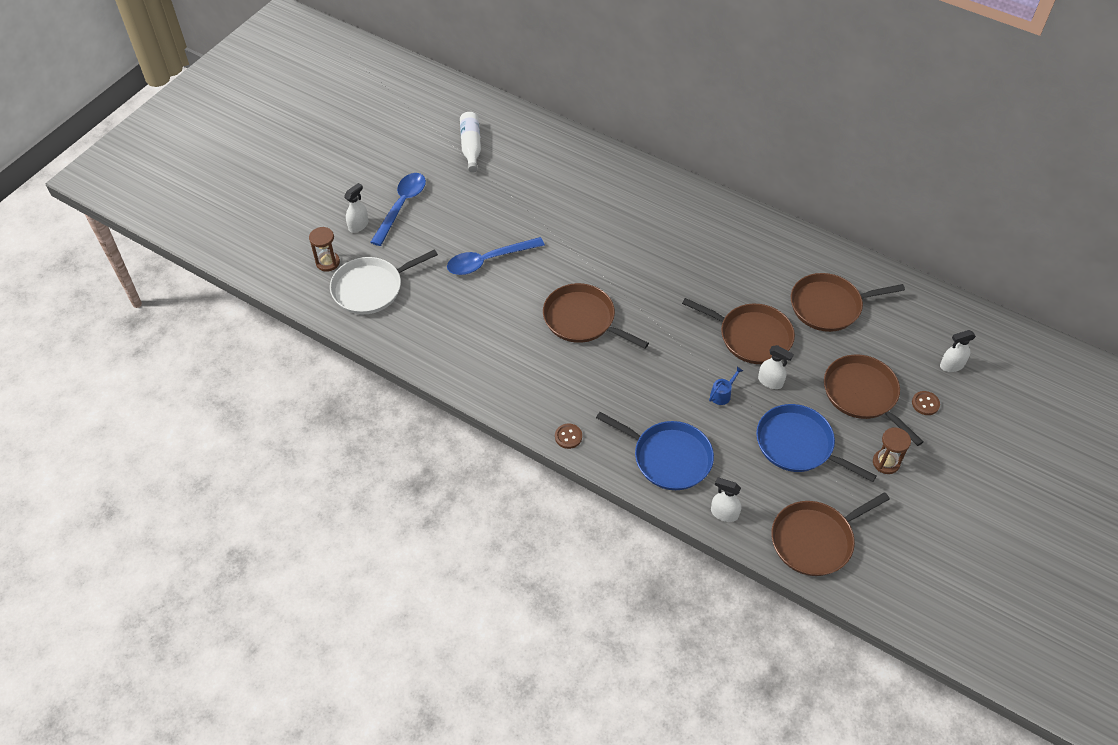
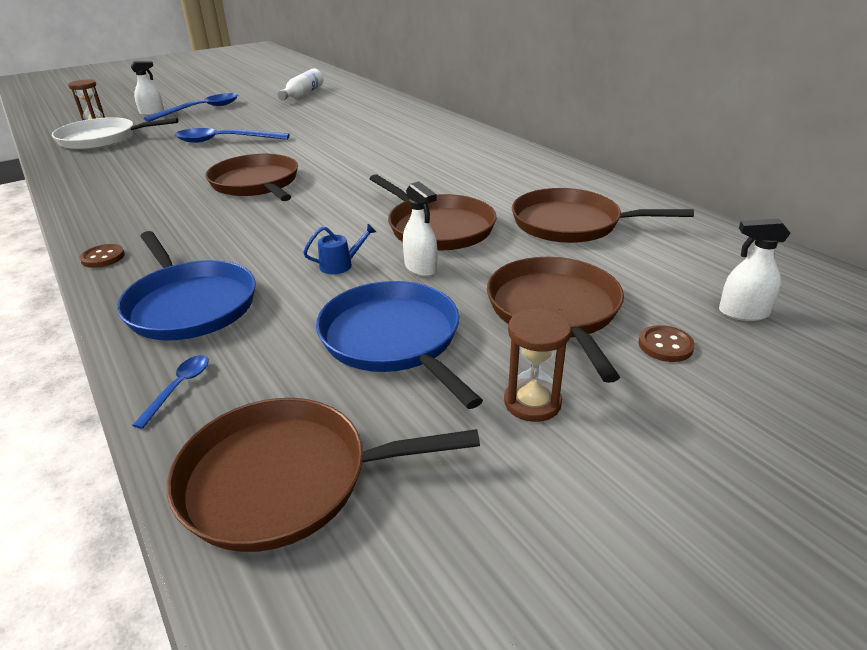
camera: 25 degrees right, 20 degrees down
(724, 513) = (179, 388): white spray bottle -> blue spoon

